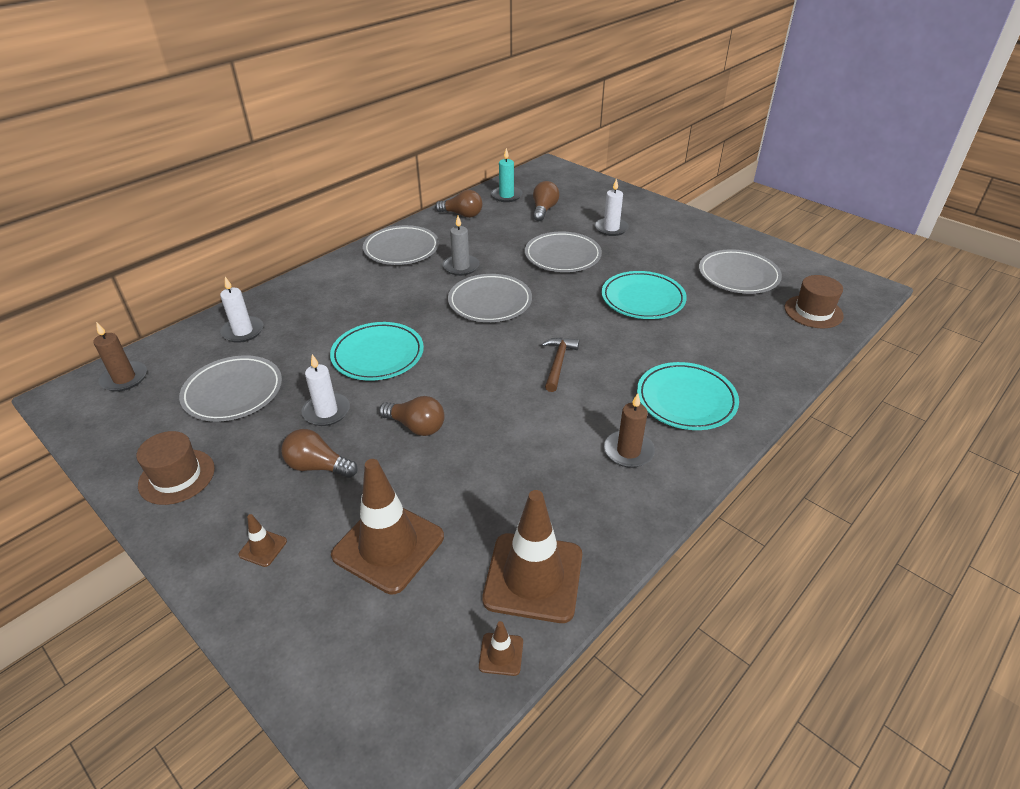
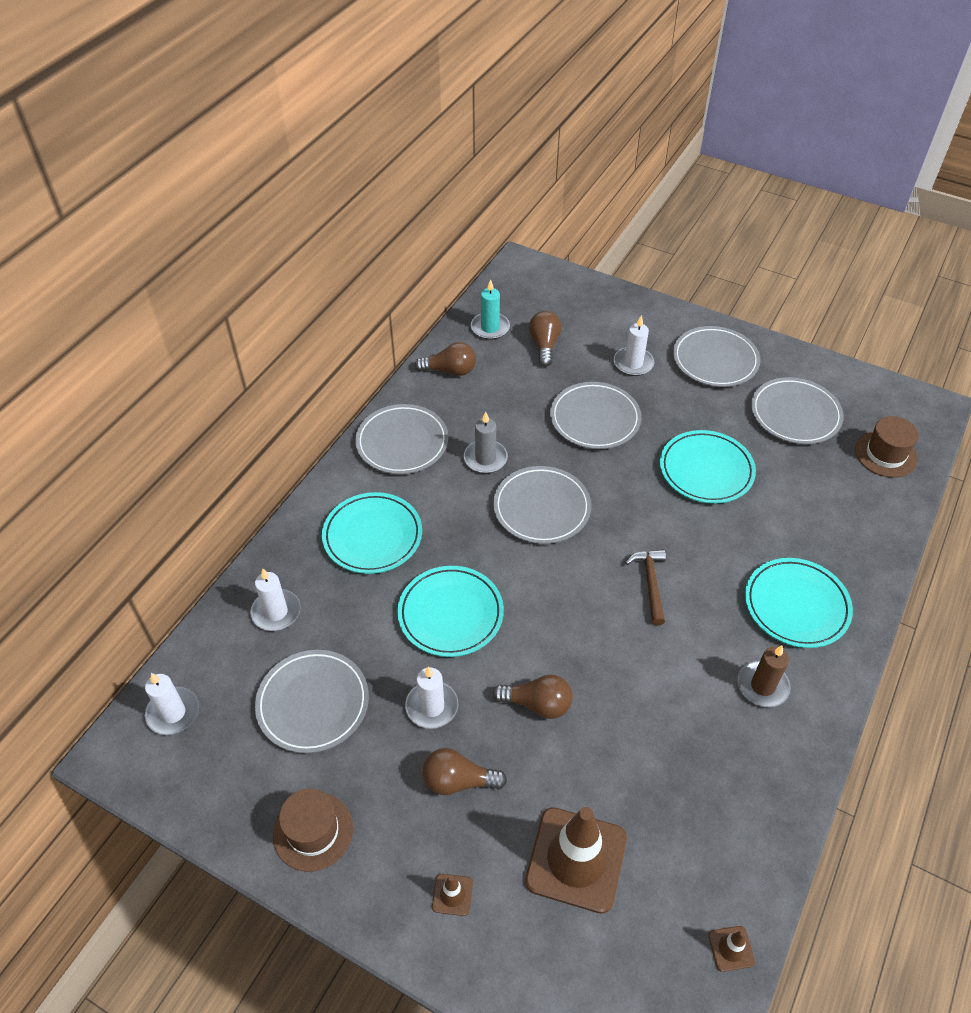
camera: 15 degrees left, 10 degrees up
(124, 378) = (173, 713): brown candle -> white candle
(345, 298) = (372, 536): none -> turquoise plate
(533, 577) = (727, 858): brown traffic cone -> none
(681, 235) = (715, 360): none -> grey plate

